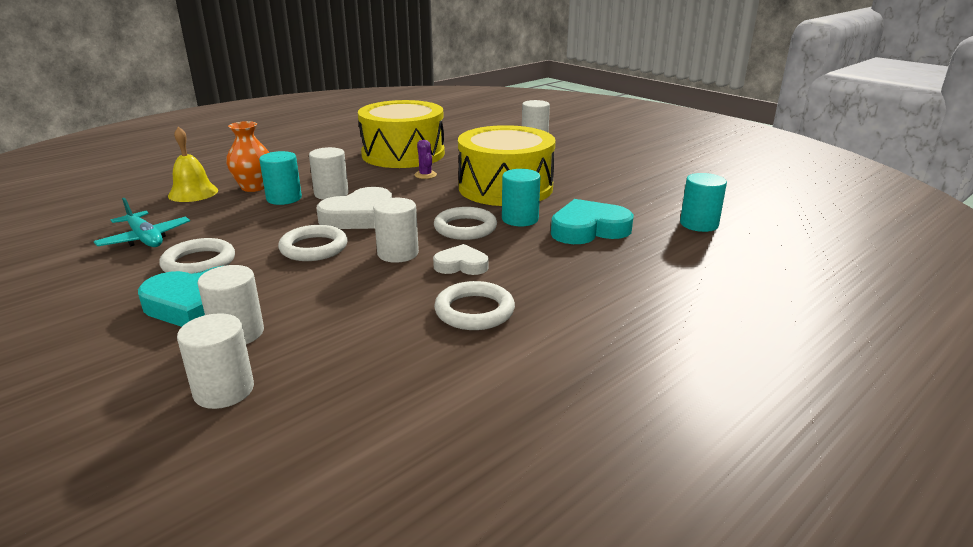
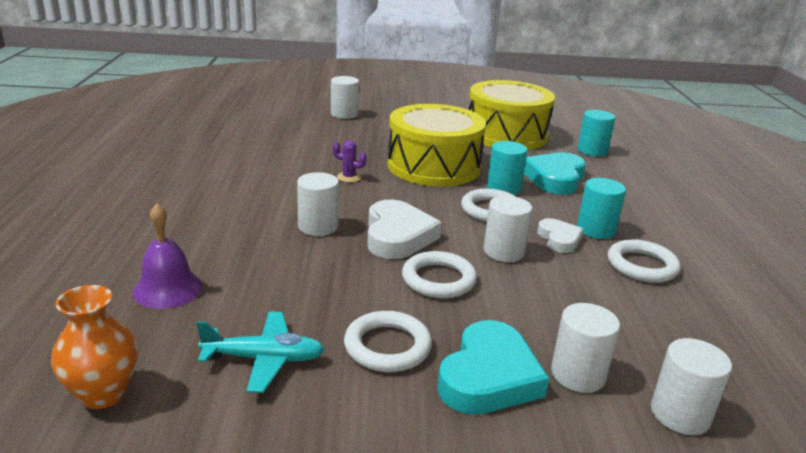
camera: 50 degrees left, 0 degrees up
(193, 193) = (168, 289): yellow bell -> purple bell
(254, 187) = (221, 253): orange vase -> orange vase (103, 393)
(284, 198) = (287, 250): turquoise cylinder -> turquoise cylinder (596, 230)
(403, 154) = (277, 164): yellow drum -> yellow drum (506, 134)
(461, 265) = (559, 239): white heart -> white heart turned 120 degrees clockwise

